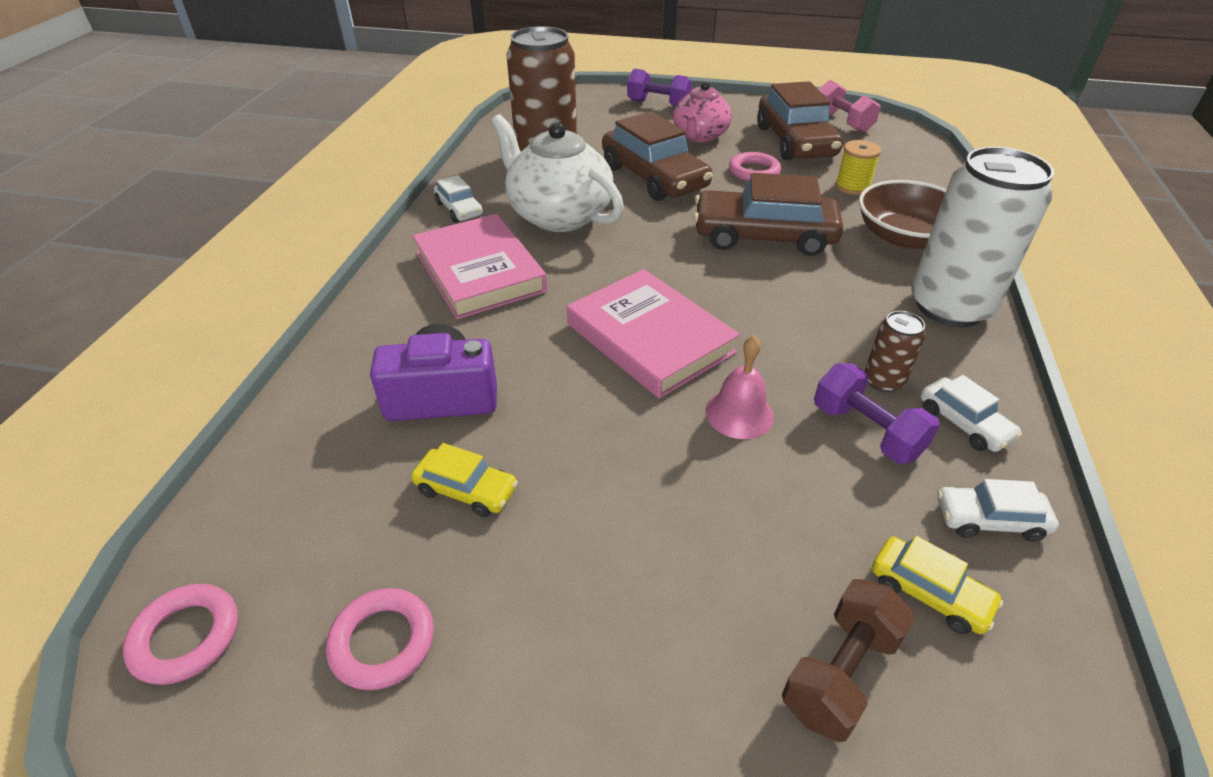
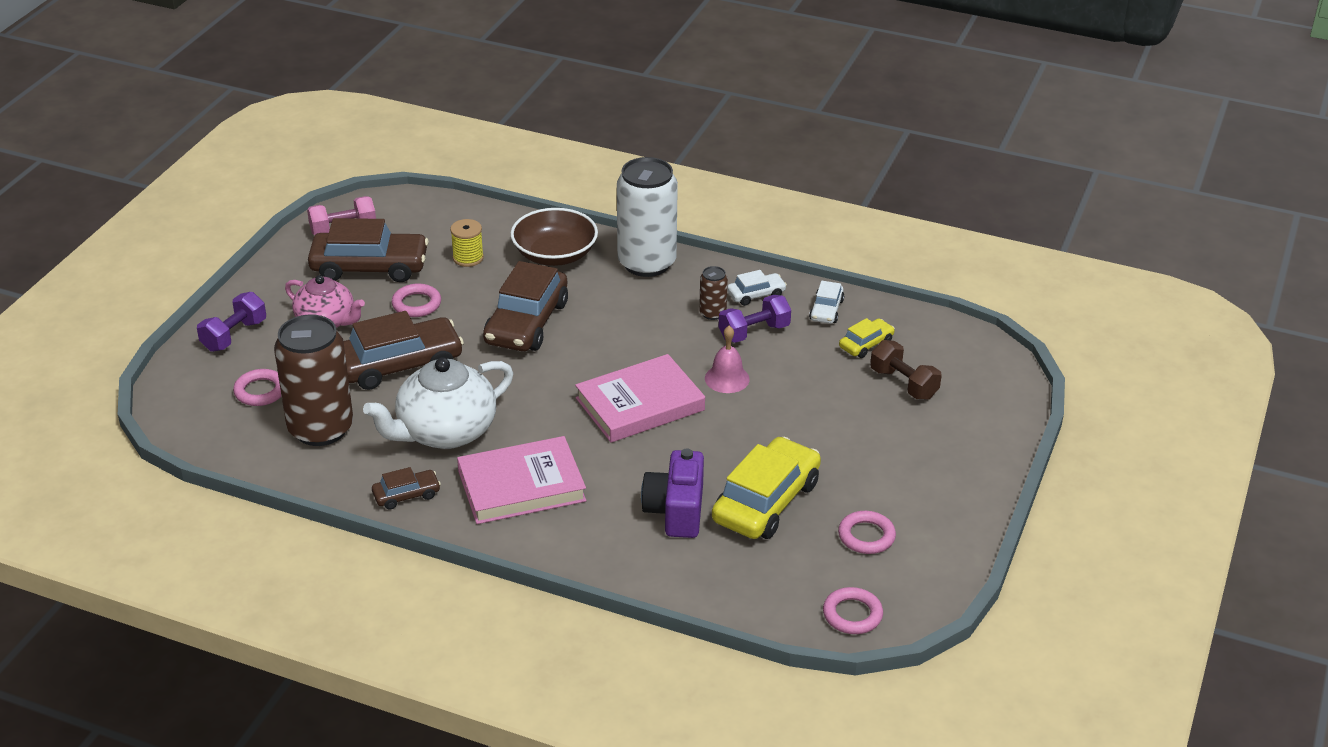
camera: 80 degrees left, 5 degrees down
(459, 209) = (406, 495): white car -> brown car
(466, 490) = (766, 502): yellow car -> yellow car, size x2.05
(589, 125) = (260, 391): none -> pink ring

